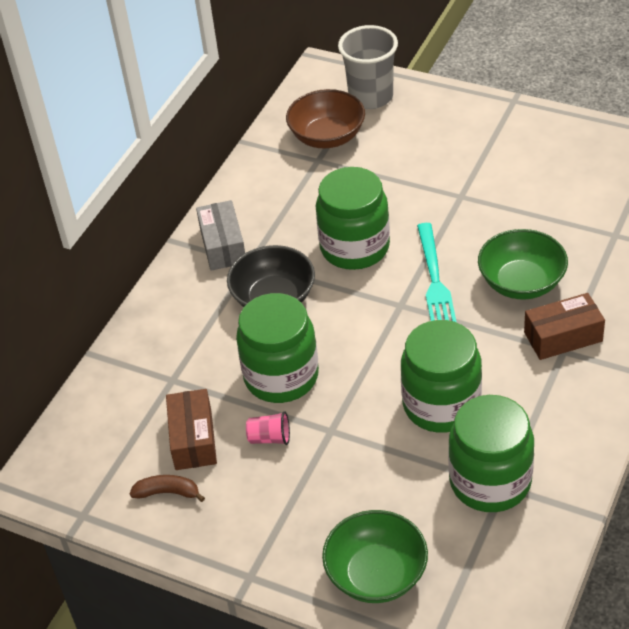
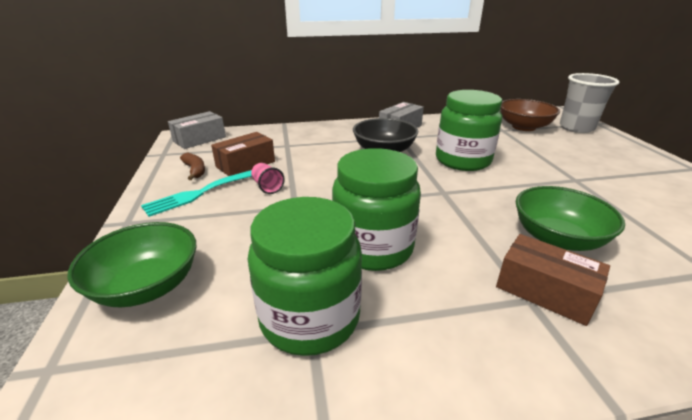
camera: 50 degrees right, 15 degrees down
(63, 464) = (199, 139): none -> grey box
(281, 376) = (325, 173): green jar -> none
(434, 280) = (488, 197): turquoise fork -> turquoise fork (205, 191)

